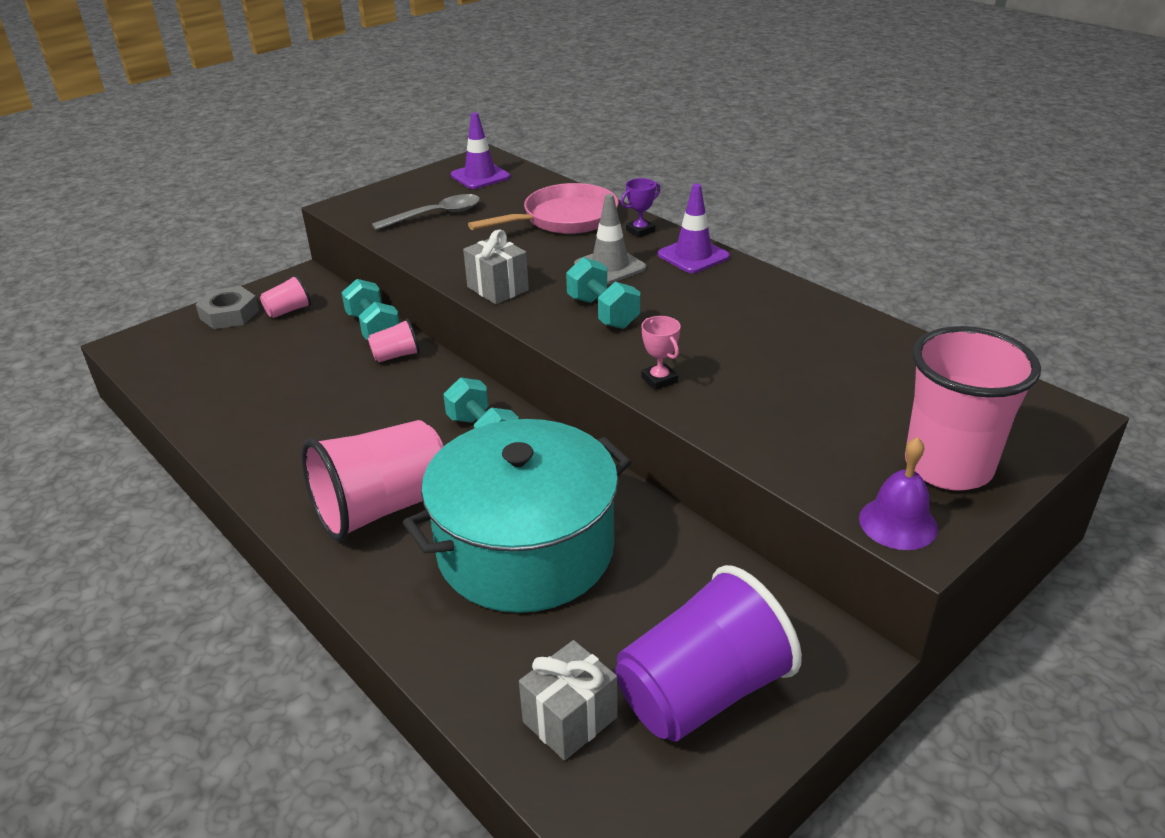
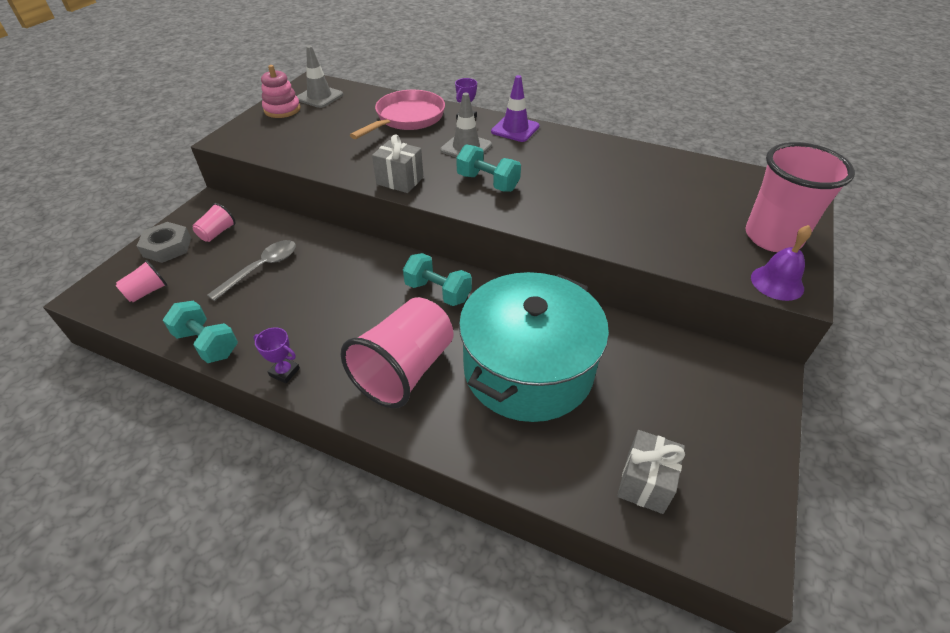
camera: 25 degrees left, 10 degrees up
(256, 472) = (284, 372): none -> purple trophy
(373, 328) = (297, 231): turquoise dumbbell -> turquoise dumbbell (207, 344)
(396, 356) = (331, 248): pink cup -> pink cup (147, 292)
(427, 184) = (282, 109): none -> pink stacking toy
(435, 215) = (308, 133): grey spoon -> grey spoon (261, 268)
(480, 176) = (319, 97): purple traffic cone -> grey traffic cone
(659, 379) = (563, 223): pink trophy -> none
(702, 692) = (707, 430): purple cup -> none

